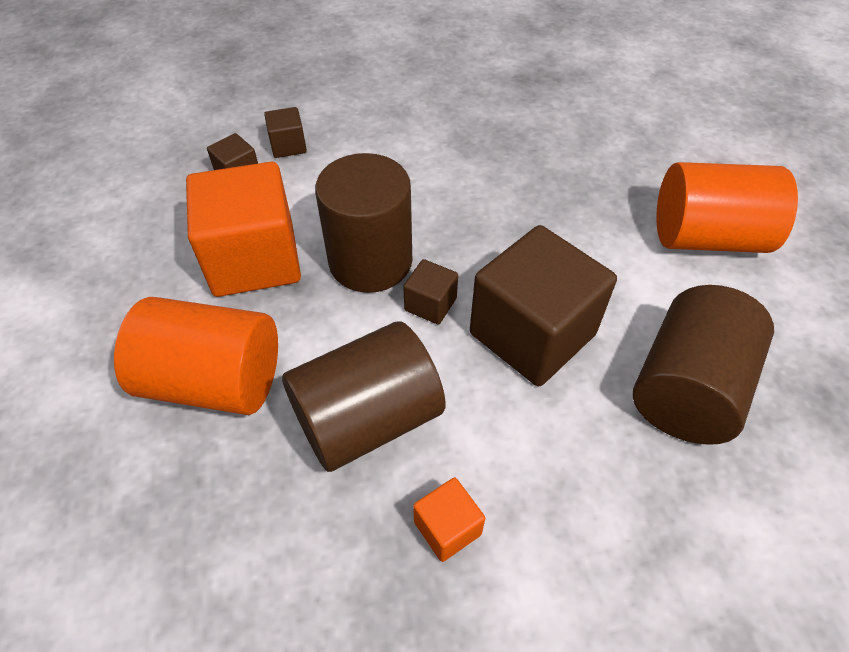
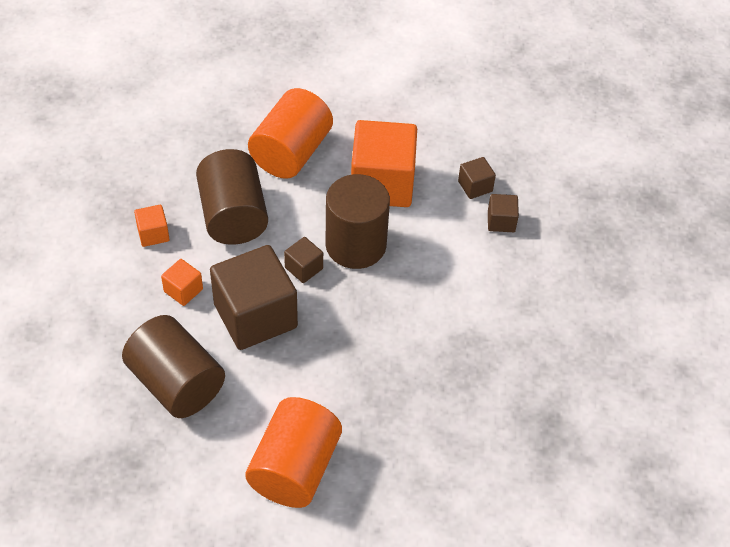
camera: 105 degrees right, 0 degrees up
(535, 438) = (183, 290): none -> orange cube

